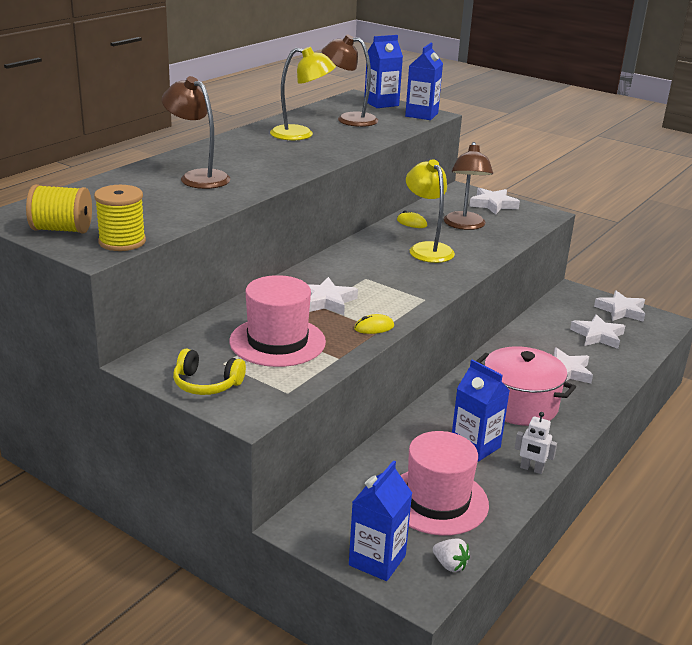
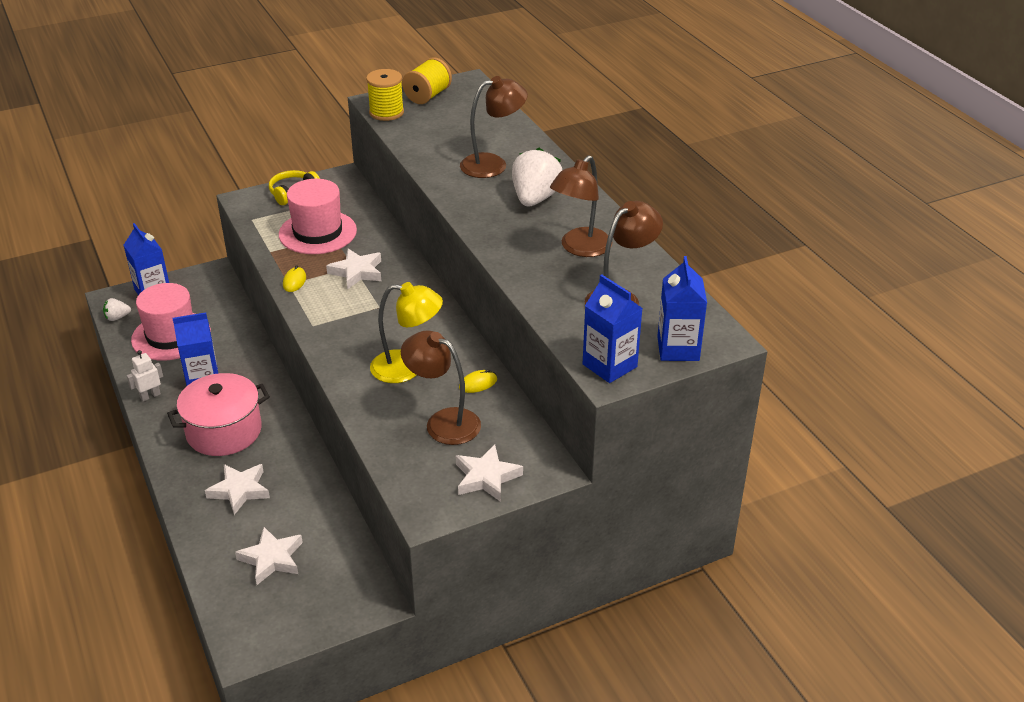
camera: 120 degrees right, 10 degrees up
(243, 155) = (535, 199): none -> white strawberry
(301, 134) = (580, 248): yellow lamp -> brown lamp
(621, 310) = (300, 619): white star -> none

